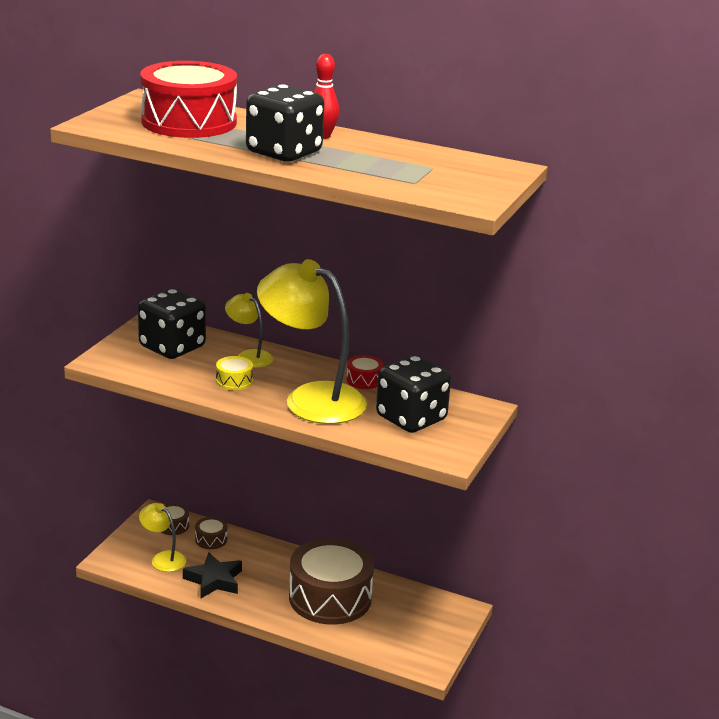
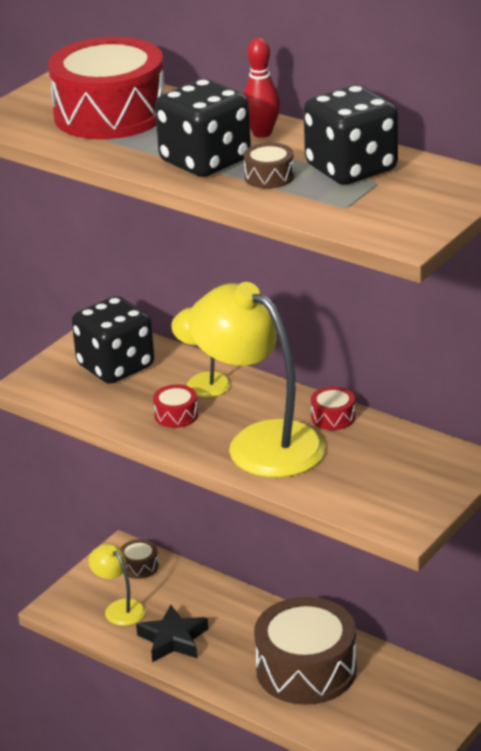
camera: 15 degrees right, 5 degrees up
(211, 539) = (180, 586): brown drum -> brown drum (269, 177)
(234, 381) = (176, 415): yellow drum -> red drum
(411, 418) = (374, 473): black dice -> black dice (351, 169)

